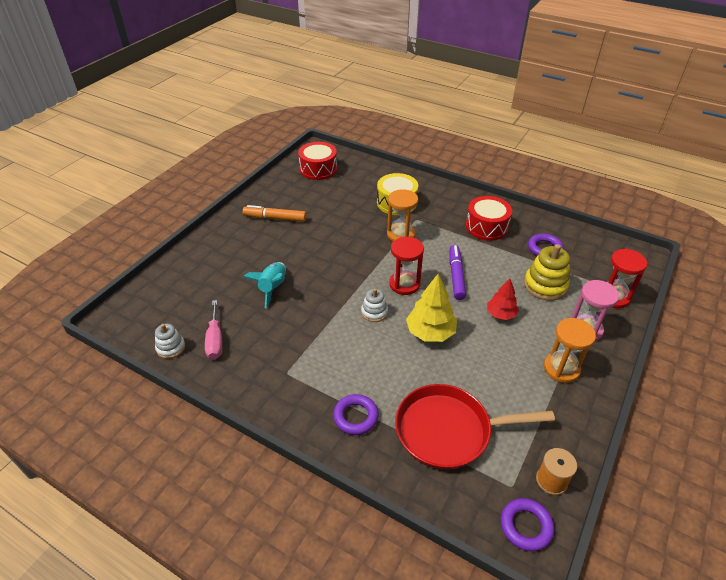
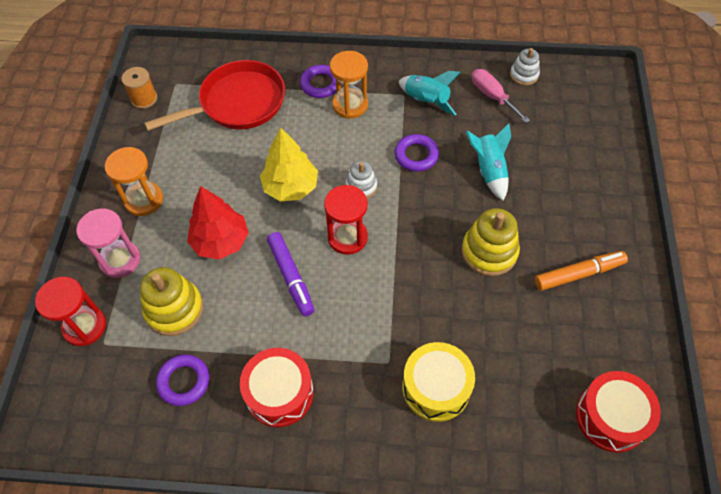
camera: 155 degrees right, 15 degrees up
(273, 358) = (426, 101): none -> turquoise rocket
(316, 245) = (489, 252): none -> yellow stacking toy
(401, 234) = (394, 319): orange hourglass -> orange hourglass (350, 105)
(501, 314) = (221, 241): red tree -> red tree, size x1.56
(525, 526) = (160, 64): purple ring -> purple ring (416, 155)

